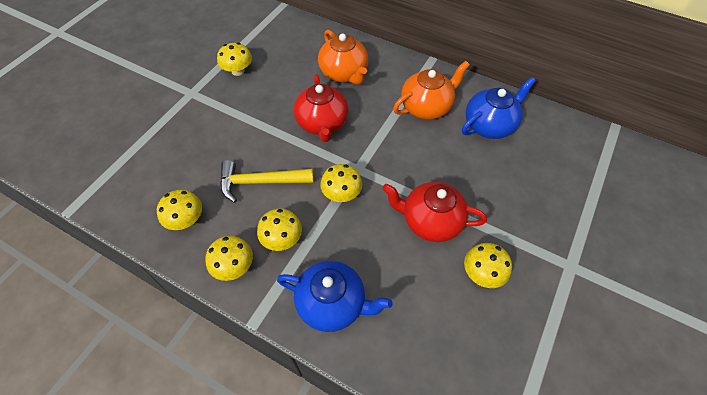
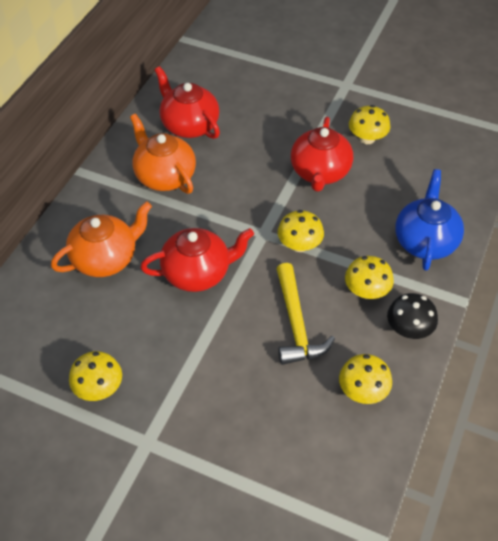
camera: 95 degrees left, 5 degrees down
(234, 266) = (409, 329): yellow mushroom -> black mushroom
(489, 125) = (189, 125): blue teapot -> red teapot

